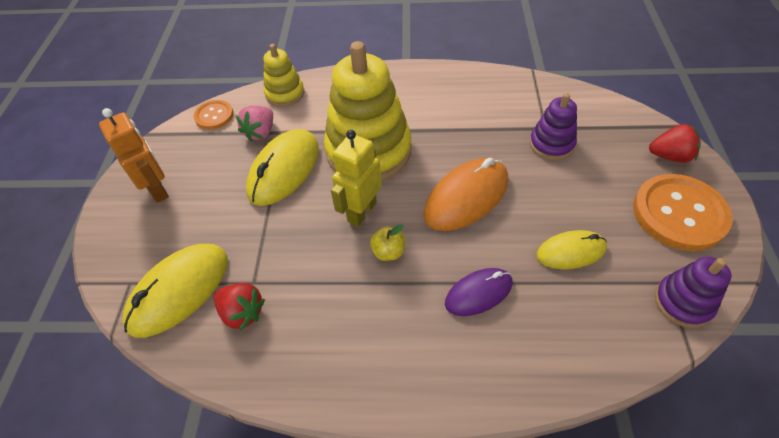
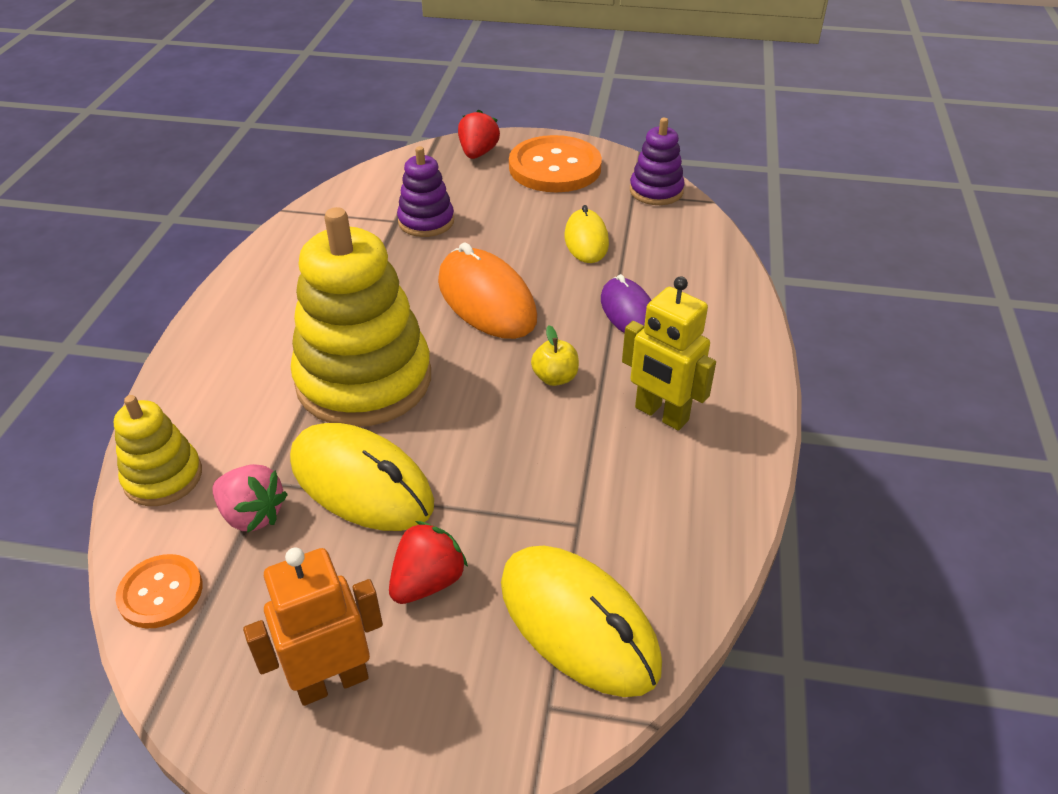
camera: 85 degrees left, 10 degrees down
(242, 312) = (628, 536): red strawberry -> red strawberry (428, 581)
(361, 212) = (480, 397): yellow robot -> yellow robot (661, 414)

